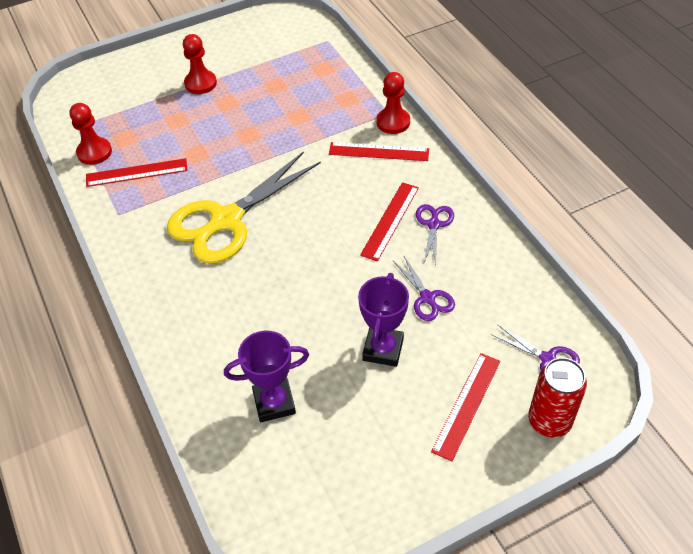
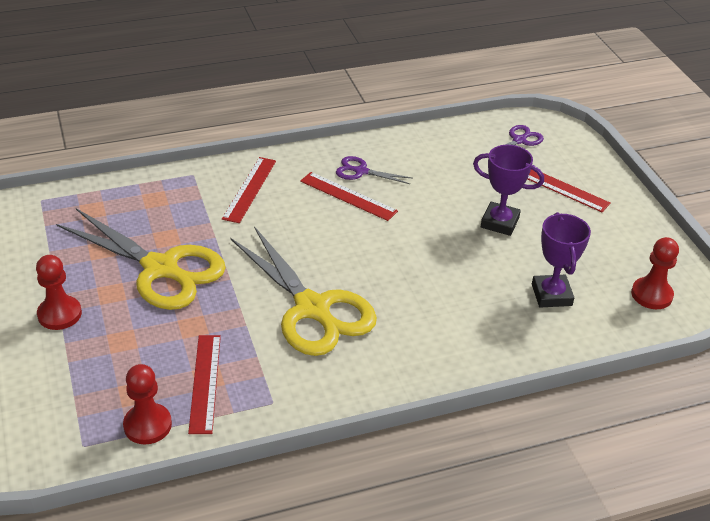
camera: 85 degrees left, 10 degrees down
(260, 121) = (160, 268): none -> yellow scissors
(393, 122) = (209, 173): red pawn -> red pawn (651, 295)
(427, 298) = (447, 189): purple scissors -> none
(549, 421) = (575, 151): red can -> none

